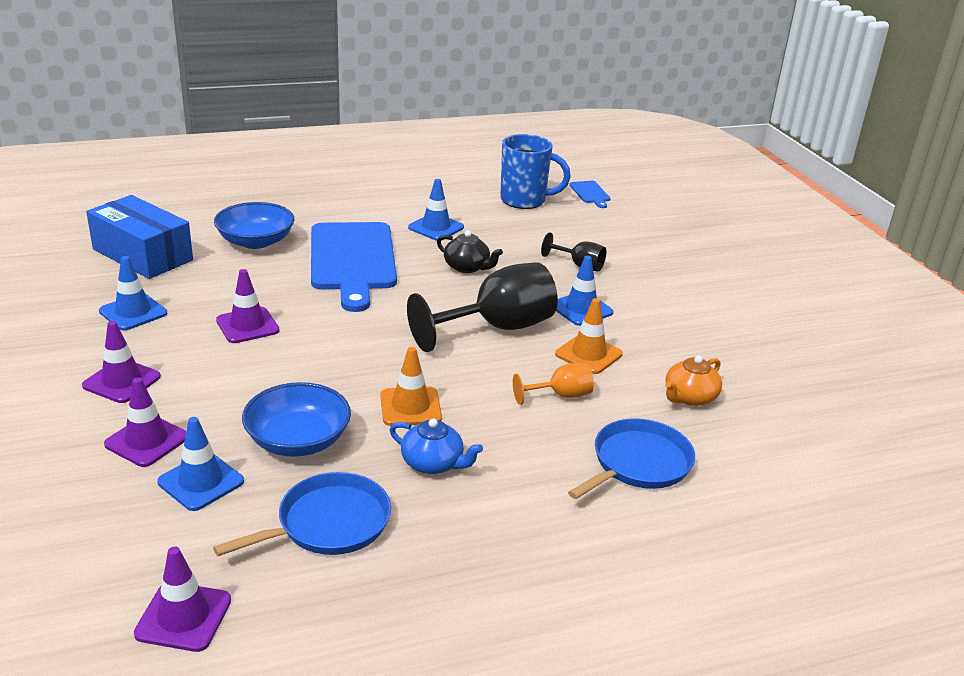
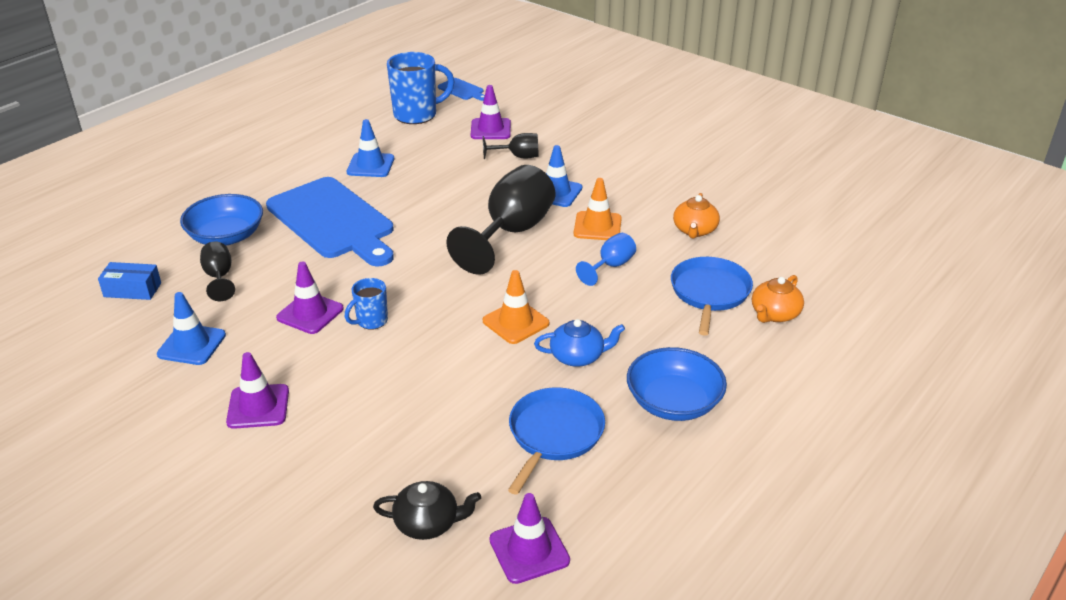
camera: 30 degrees left, 5 degrees up
(142, 255) = (132, 290): blue box -> blue box, size x0.51
(146, 441) = (342, 443): purple traffic cone -> purple traffic cone (490, 129)
(201, 482) = (424, 452): blue traffic cone -> none
(213, 270) = (219, 277): none -> black goblet
(287, 352) = (371, 321): none -> blue mug
(298, 440) = (461, 386): blue bowl -> blue bowl (673, 402)
(467, 267) = (434, 191): black teapot -> black teapot (428, 523)
(560, 395) = (610, 266): orange goblet -> blue goblet
(689, 516) = (774, 314): none -> orange teapot

